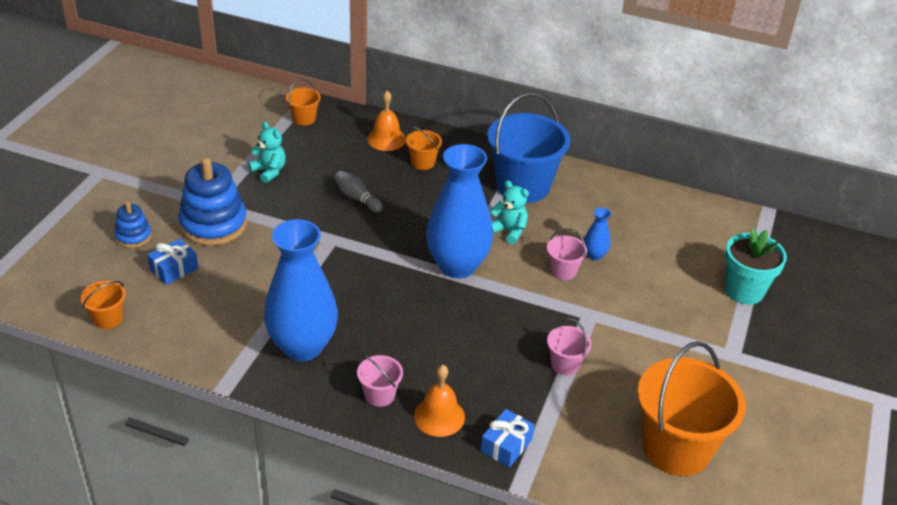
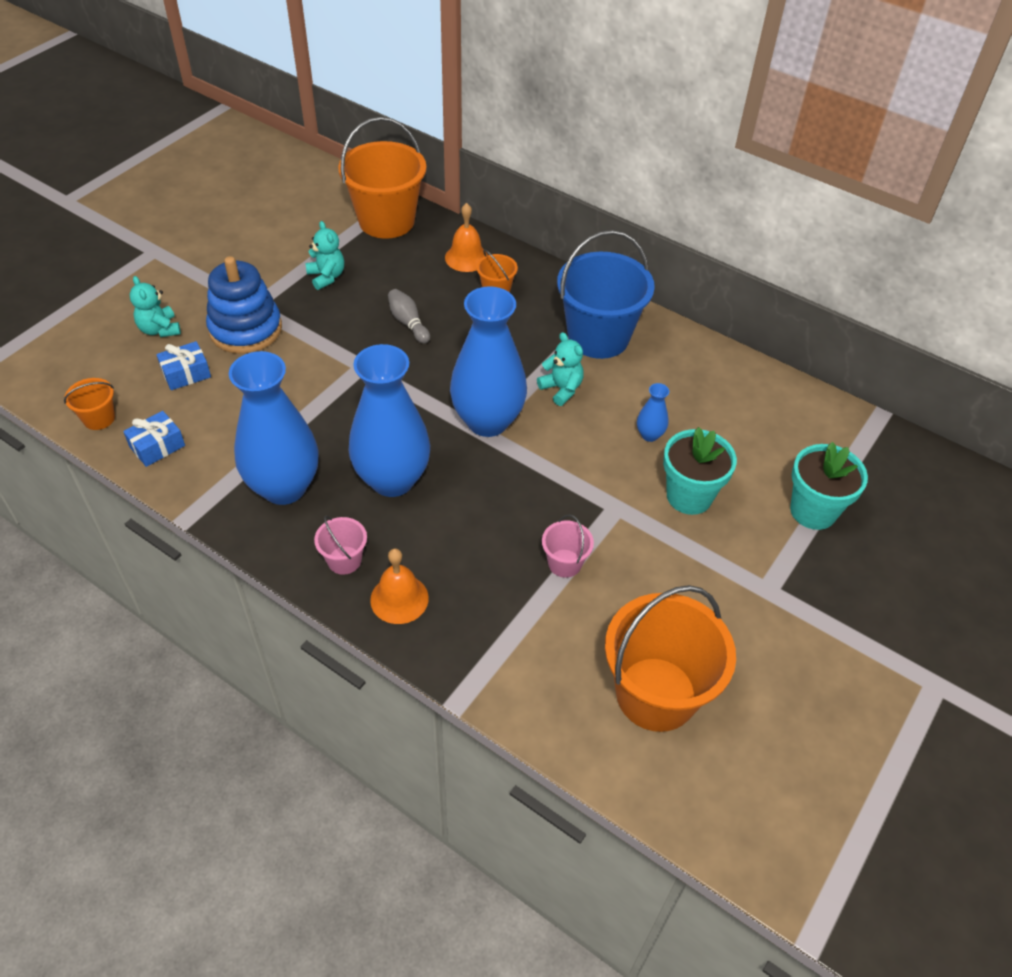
camera: 15 degrees right, 10 degrees up
(133, 236) = (159, 329): blue stacking toy -> turquoise teddy bear
(304, 119) = (386, 221): orange bucket -> orange bucket, size x2.20
(395, 325) = (392, 480): none -> blue vase
(506, 445) = (460, 649): blue gift -> blue gift (157, 446)
(563, 271) = (605, 448): pink bucket -> none
(644, 296) = (689, 496): none -> turquoise flower pot

